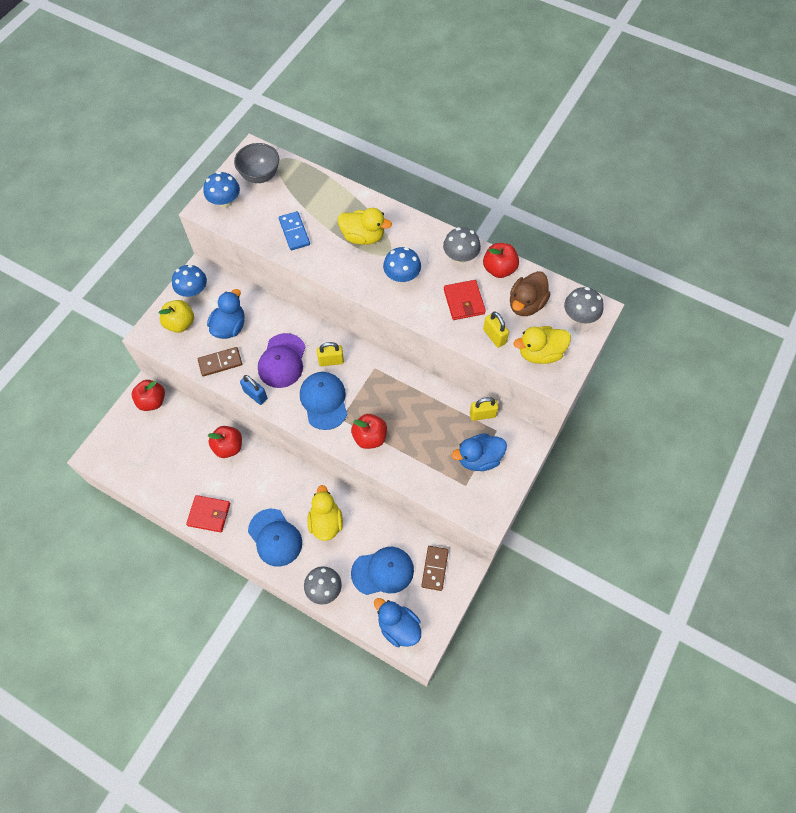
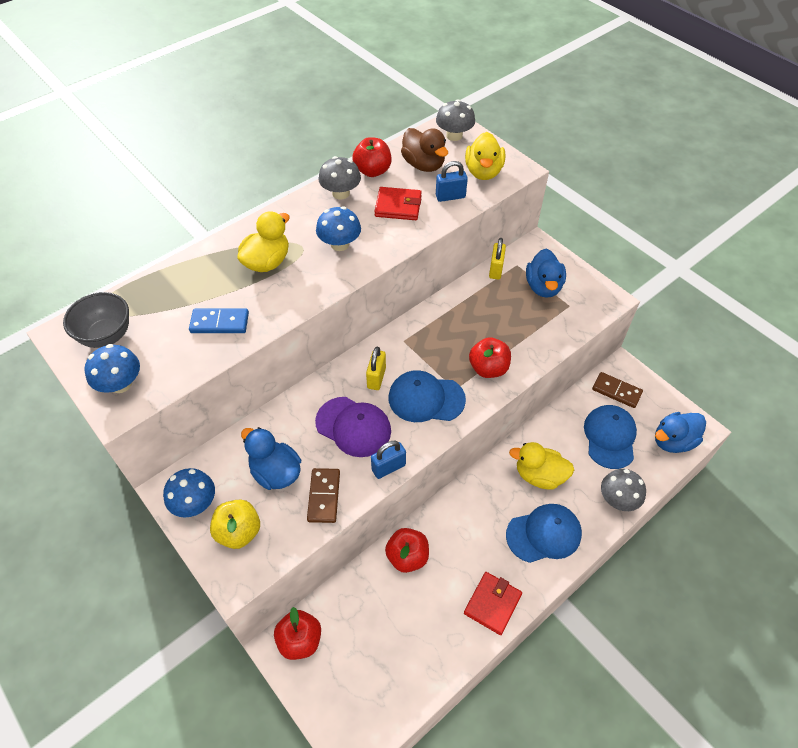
camera: 70 degrees left, 10 degrees down
(494, 336) = (450, 196): yellow padlock -> blue padlock

